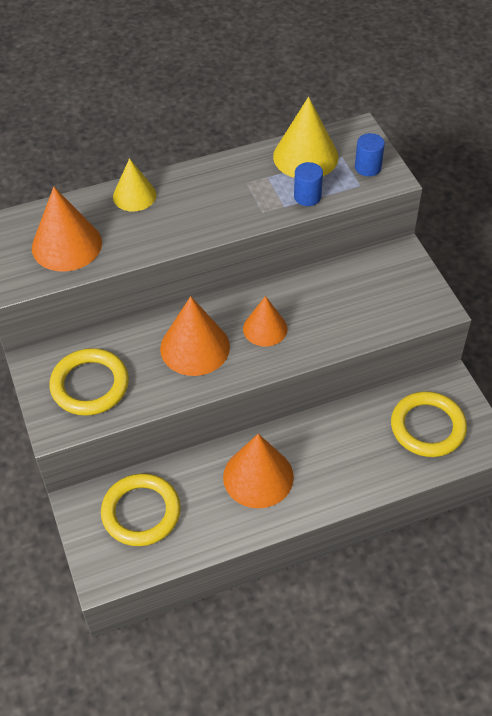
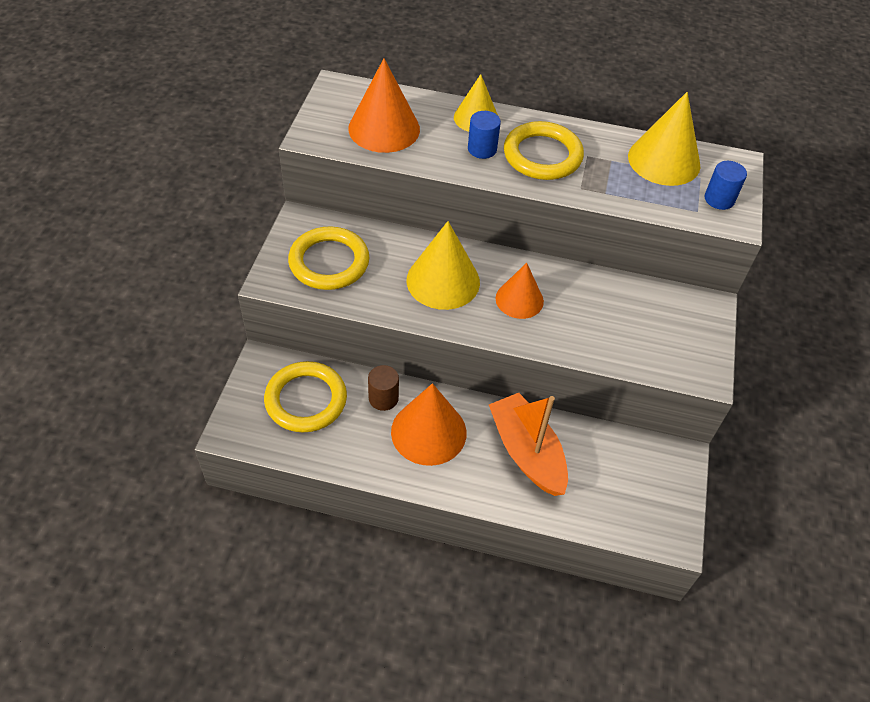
camera: 30 degrees right, 0 degrees up
(195, 347) = (443, 281): orange cone -> yellow cone
(202, 472) = (383, 398): none -> brown cylinder
(307, 196) = (635, 195): blue cylinder -> blue cylinder (482, 149)
(342, 446) = (527, 452): none -> orange boat
(427, 427) = (624, 485): yellow ring -> yellow ring (542, 155)

